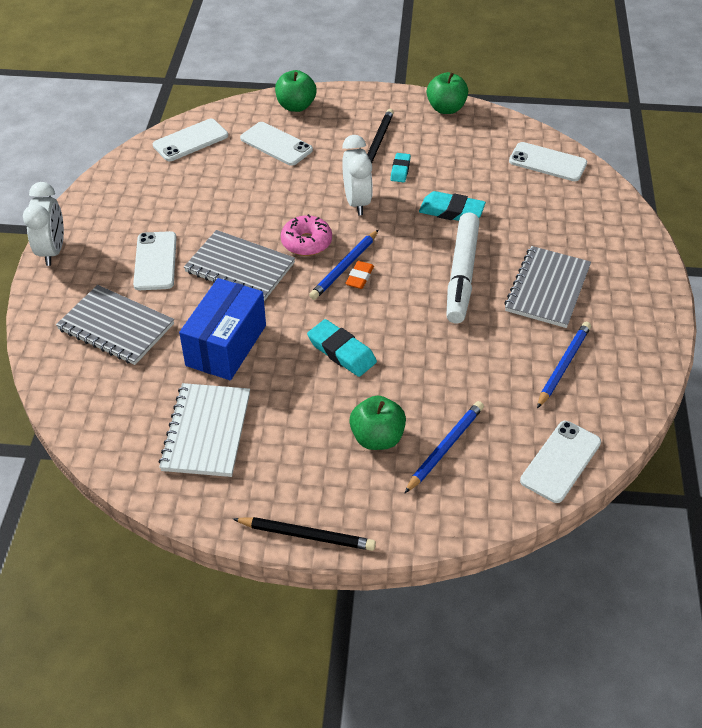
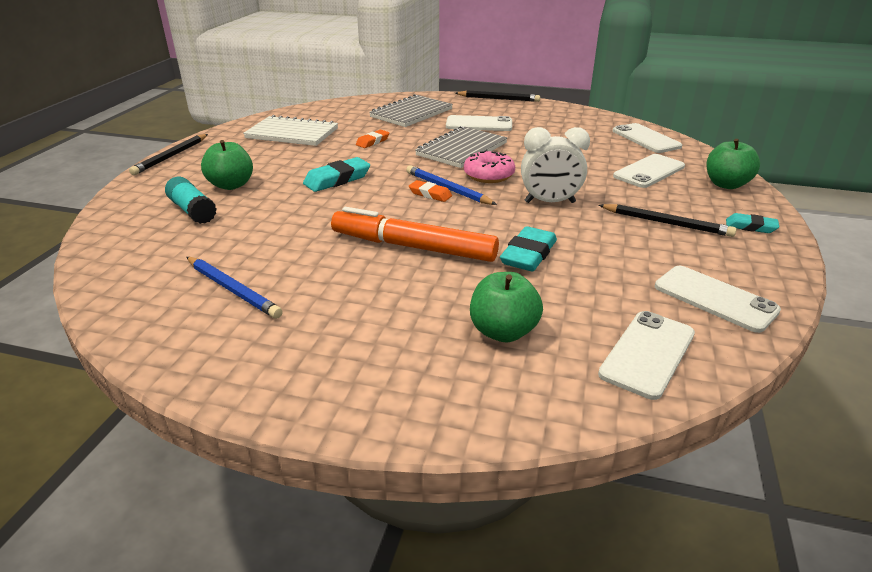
camera: 100 degrees right, 15 degrees down
(52, 251) = (498, 99): white clock -> black pencil
(226, 345) = (372, 142): blue box -> orange eraser
(400, 170) = (611, 231): turquoise eraser -> turquoise eraser (750, 227)
(445, 447) = (193, 211): blue pencil -> turquoise glue stick
(446, 108) = (768, 279): green apple -> green apple (503, 331)
(462, 274) = (413, 247): white marker -> orange marker
(547, 289) = (363, 301): grey notebook -> none
(560, 461) = (115, 264): white phone -> white phone (715, 298)

